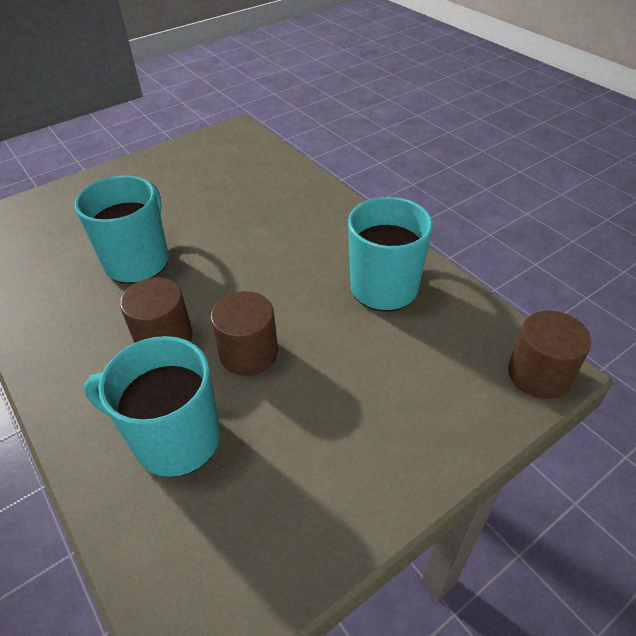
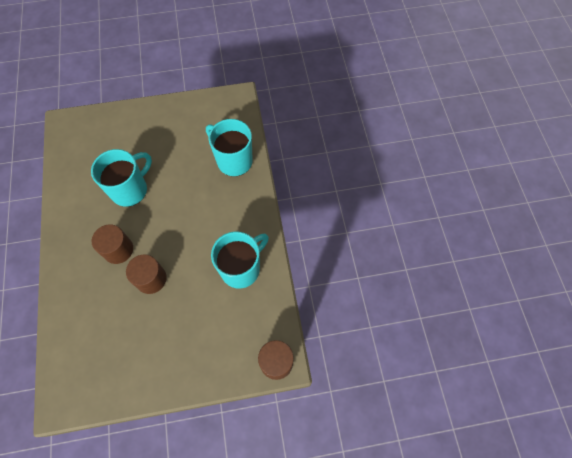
camera: 25 degrees right, 20 degrees up
(175, 439) = (95, 311): turquoise mug -> turquoise mug (233, 160)

